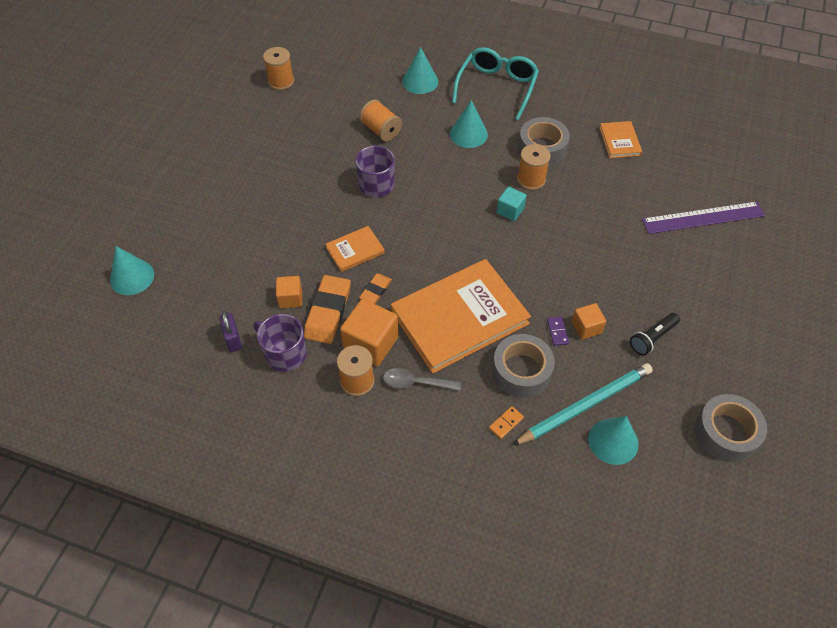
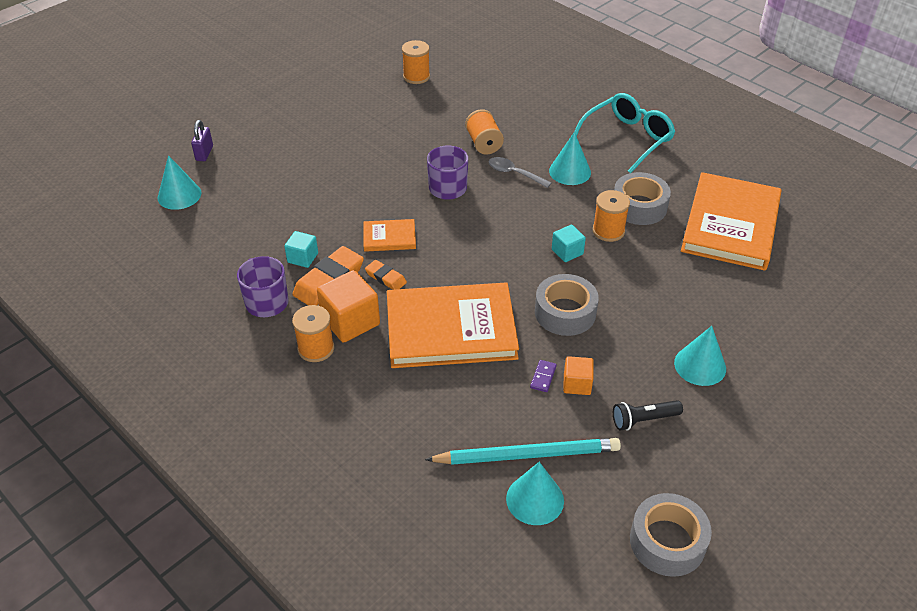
camera: 25 degrees right, 10 degrees down
(233, 339) = (229, 274): purple padlock -> purple padlock (204, 153)
(290, 298) = (303, 258): orange cube -> turquoise cube
(375, 290) = (385, 278): orange eraser -> orange eraser turned 75 degrees clockwise
(416, 383) = (370, 370): grey spoon -> grey spoon (514, 173)
(420, 81) = (551, 112): turquoise cone -> turquoise cone (700, 365)
(506, 423) = (434, 439): orange domino -> none
(521, 371) = (481, 399): grey tape -> grey tape (565, 312)
(619, 141) = (730, 225): orange book -> orange book, size x2.20
(703, 218) = (780, 326): purple ruler -> none

